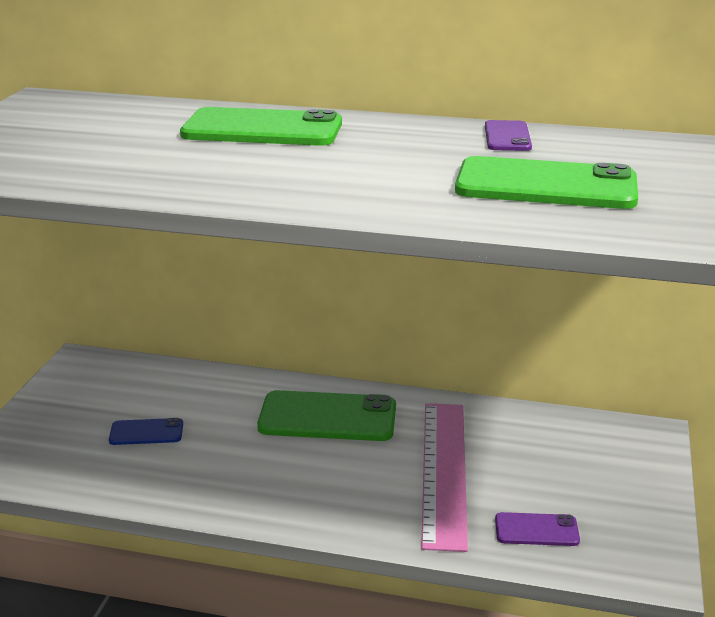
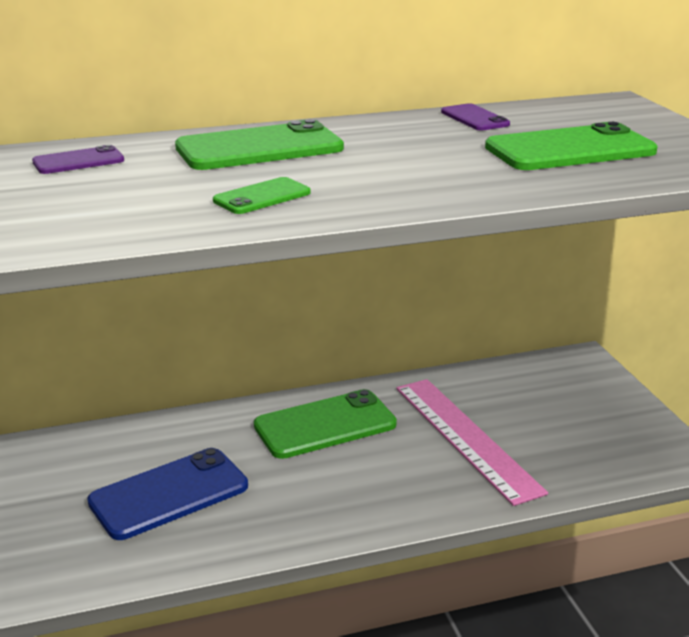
camera: 30 degrees left, 0 degrees up
(146, 432) = (169, 494): blue phone -> blue phone, size x1.93
(190, 171) = (262, 197): none -> green phone
(536, 530) = (579, 458): purple phone -> purple phone (78, 161)

